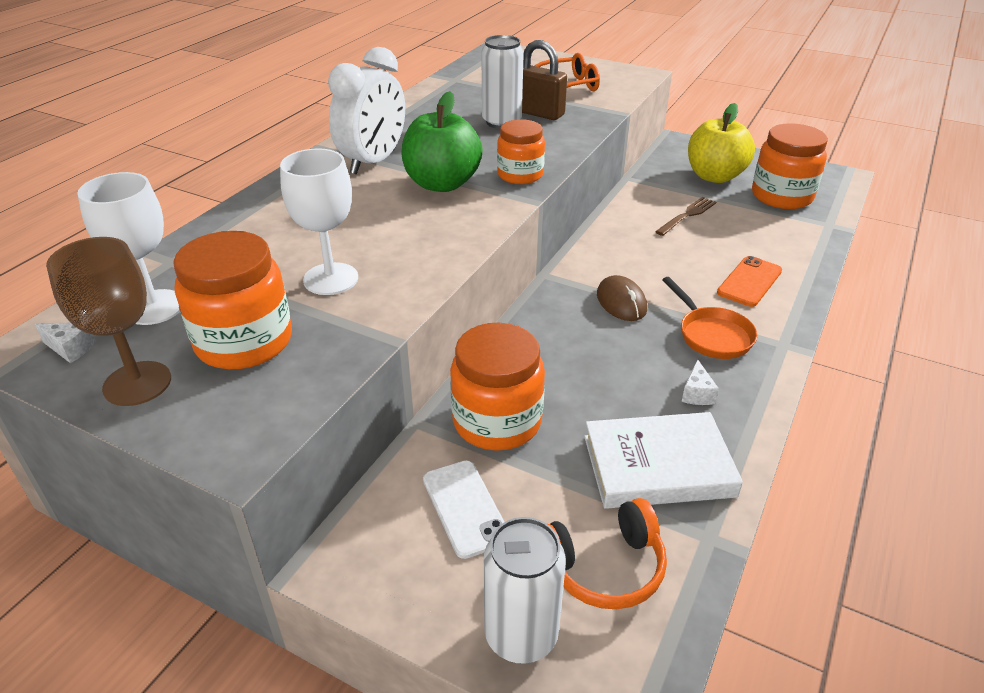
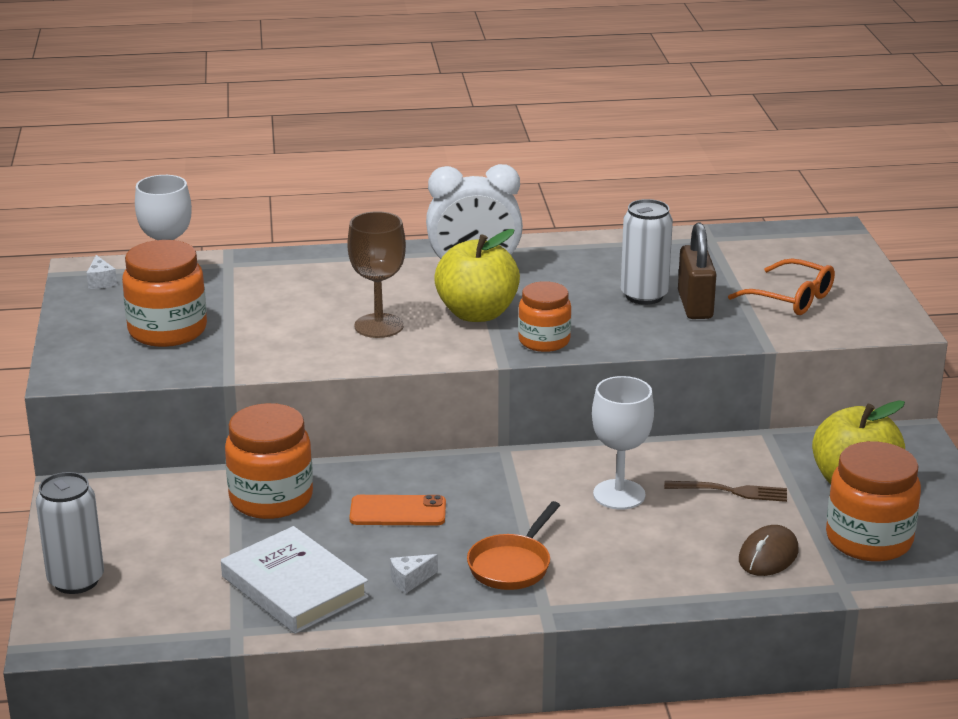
camera: 55 degrees right, 10 degrees down
(137, 383) = (92, 317): brown goblet -> brown goblet (379, 326)
(331, 279) = (275, 327): white goblet -> white goblet (619, 494)
(442, 184) = (477, 313): green apple -> yellow apple
(465, 508) = (167, 519): white phone -> none
(604, 567) = (164, 594): orange headphones -> none
(621, 302) = (508, 502): brown mouse -> brown mouse (768, 555)
(749, 282) = (638, 563): orange phone -> orange phone (398, 511)

